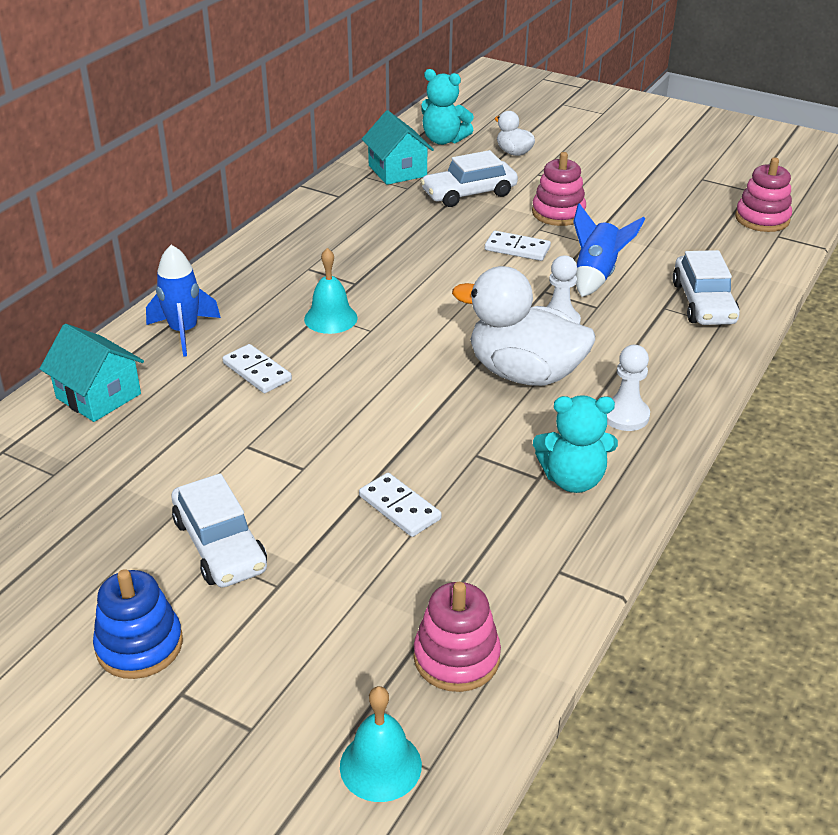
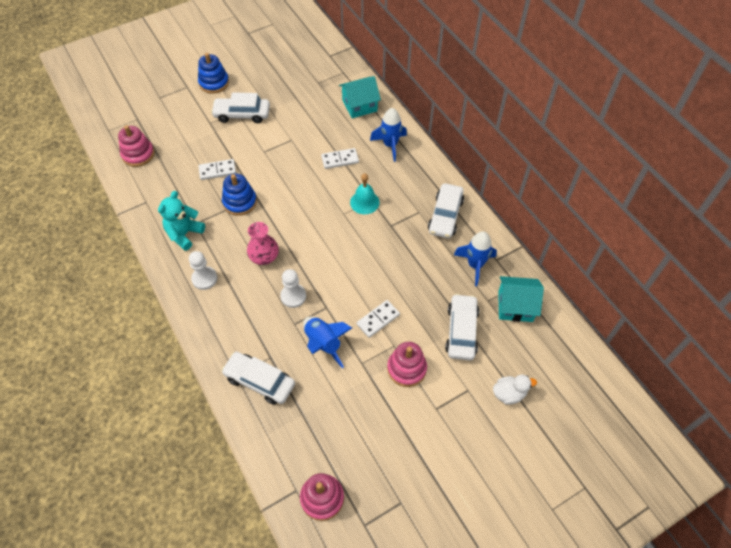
camera: 120 degrees right, 20 degrees up
(297, 246) = (445, 216): none -> white car
(362, 207) = (475, 265): none -> blue rocket
(380, 765) = (120, 120): turquoise bell -> none
(444, 140) = (551, 358): turquoise teddy bear -> none
(446, 445) = (240, 202): none -> blue stacking toy
(524, 373) = (264, 257): white duck -> pink vase

